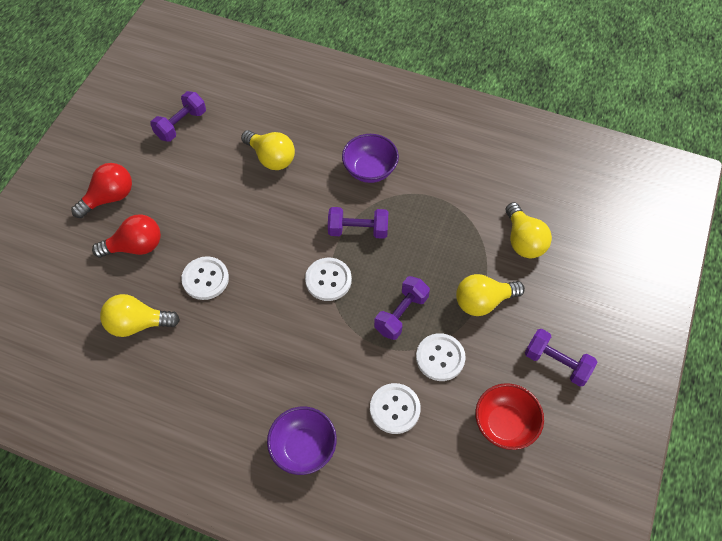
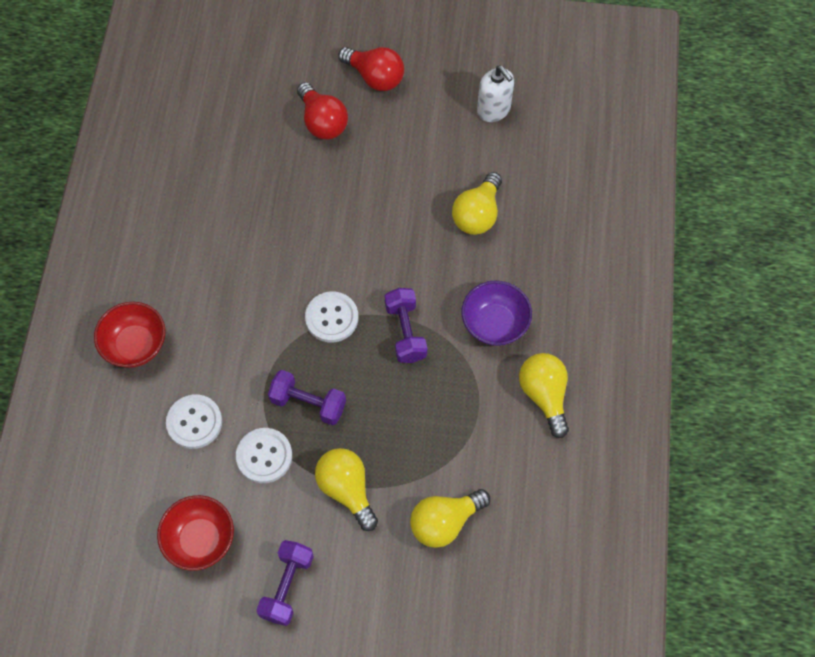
camera: 75 degrees right, 5 degrees up
(138, 324) = (235, 155): yellow light bulb -> yellow light bulb (544, 395)
(181, 124) = (494, 110): purple dumbbell -> white soap dispenser
(205, 279) = (301, 198): white button -> none
(303, 447) = (135, 345): purple bowl -> red bowl

